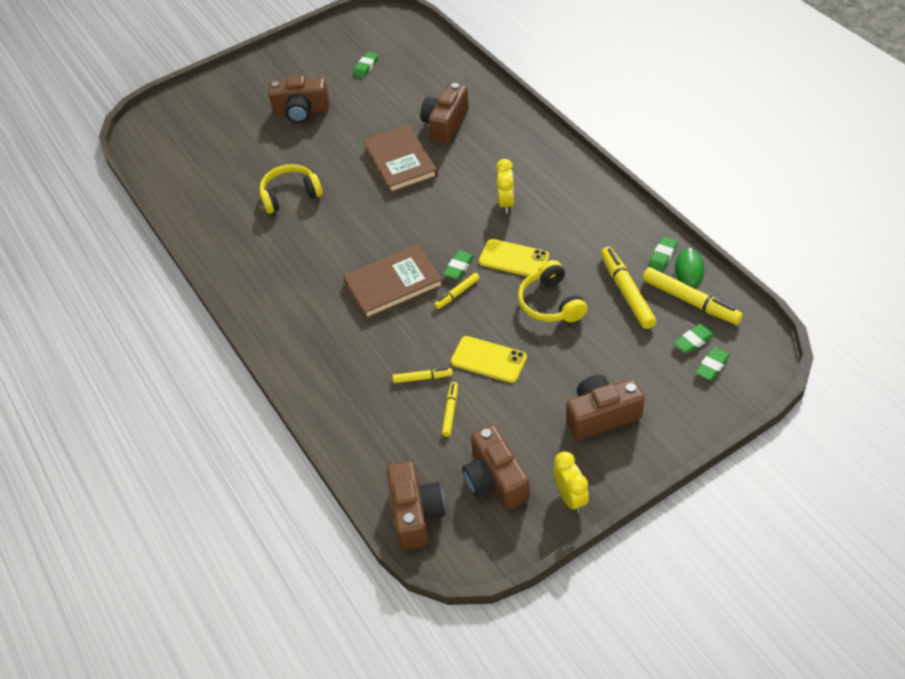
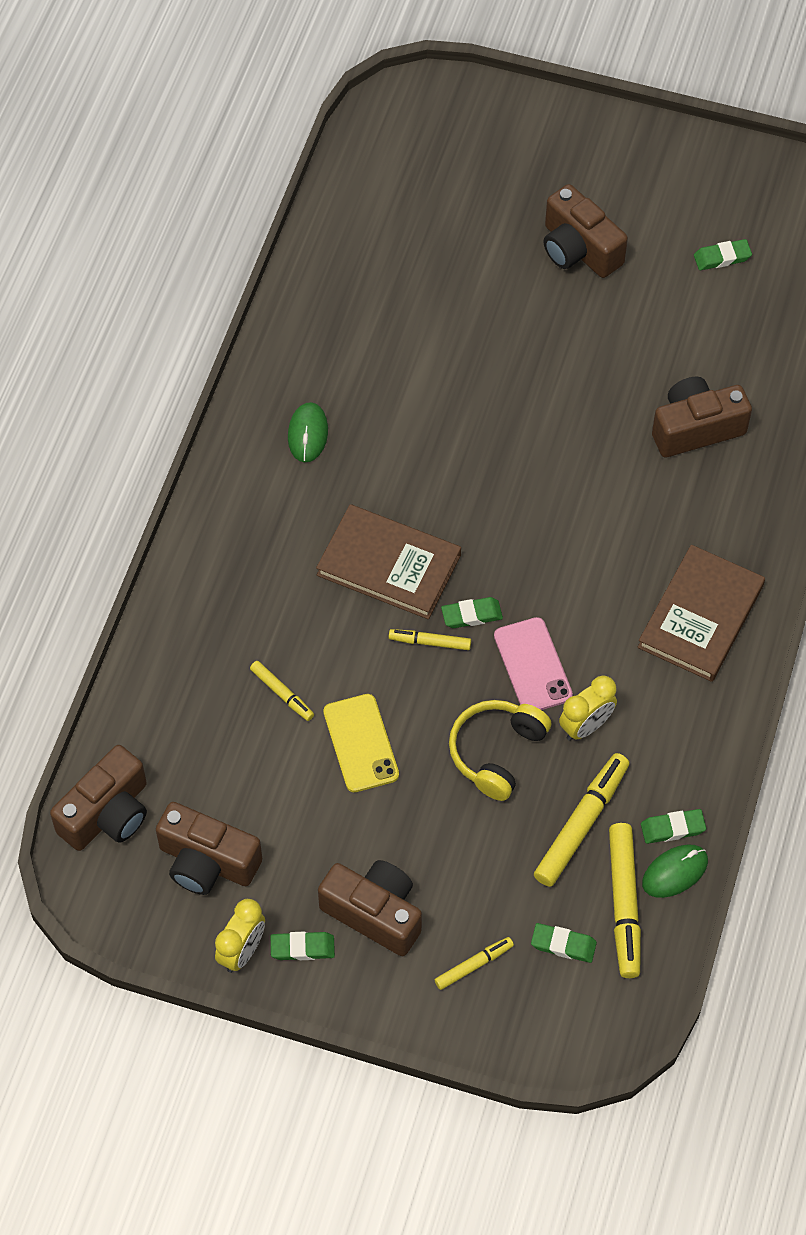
camera: 45 degrees right, 10 degrees up
(279, 273) = (307, 434): none -> green mouse
(290, 195) = (433, 349): yellow headphones -> none
(400, 162) = (588, 426): brown book -> brown book (701, 616)
(450, 411) = (260, 754): yellow marker -> yellow marker (473, 965)
(495, 480) = (207, 861): brown camera -> brown camera turned 90 degrees counterclockwise
(506, 203) = (617, 594): yellow clock -> yellow clock (585, 726)
(513, 259) = (532, 665): yellow phone -> pink phone
(712, 366) = (541, 987): green eraser -> green eraser (302, 948)

